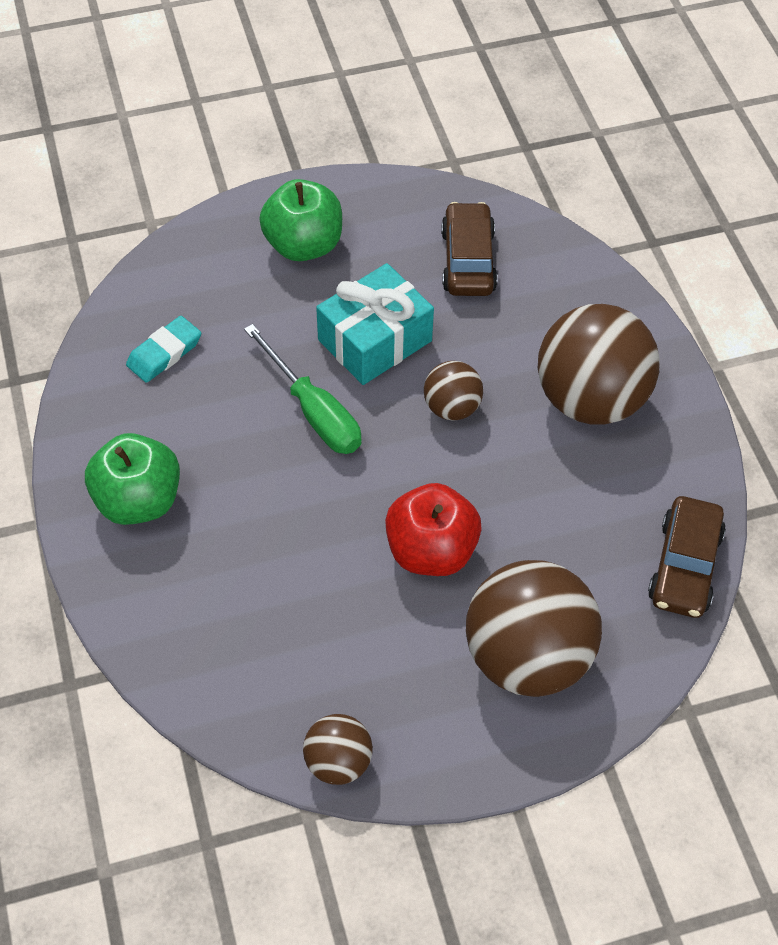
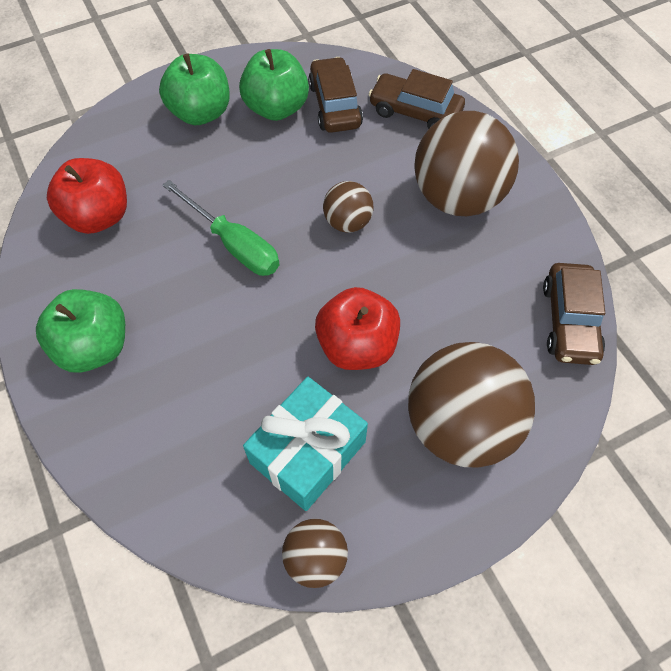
camera: 10 degrees left, 5 degrees up
(164, 353) = (99, 216): turquoise eraser -> red apple
(374, 340) = (273, 178): turquoise gift -> turquoise gift (307, 452)
(396, 253) = (276, 108): none -> green apple
(565, 284) = (415, 112): none -> brown car

